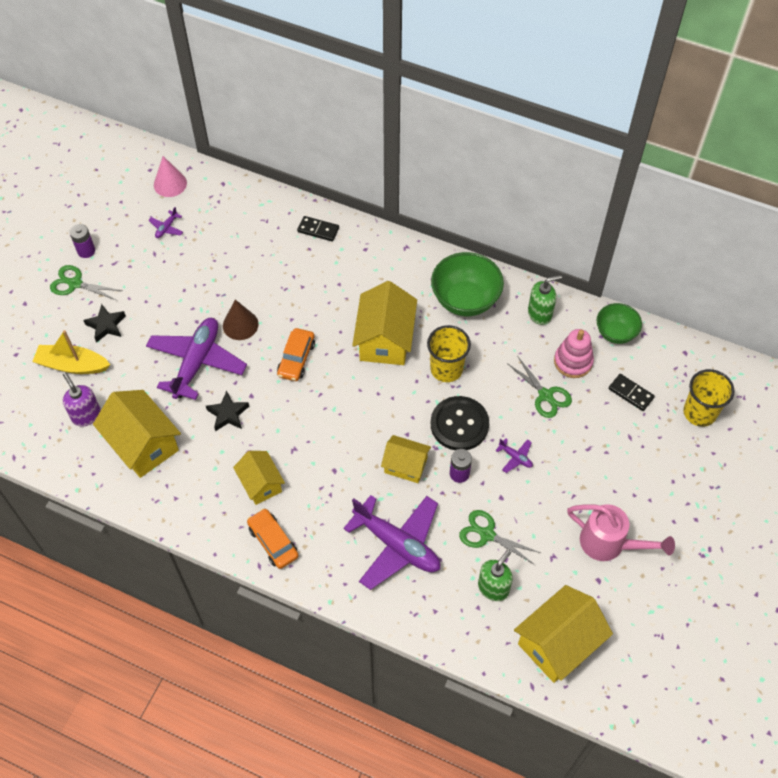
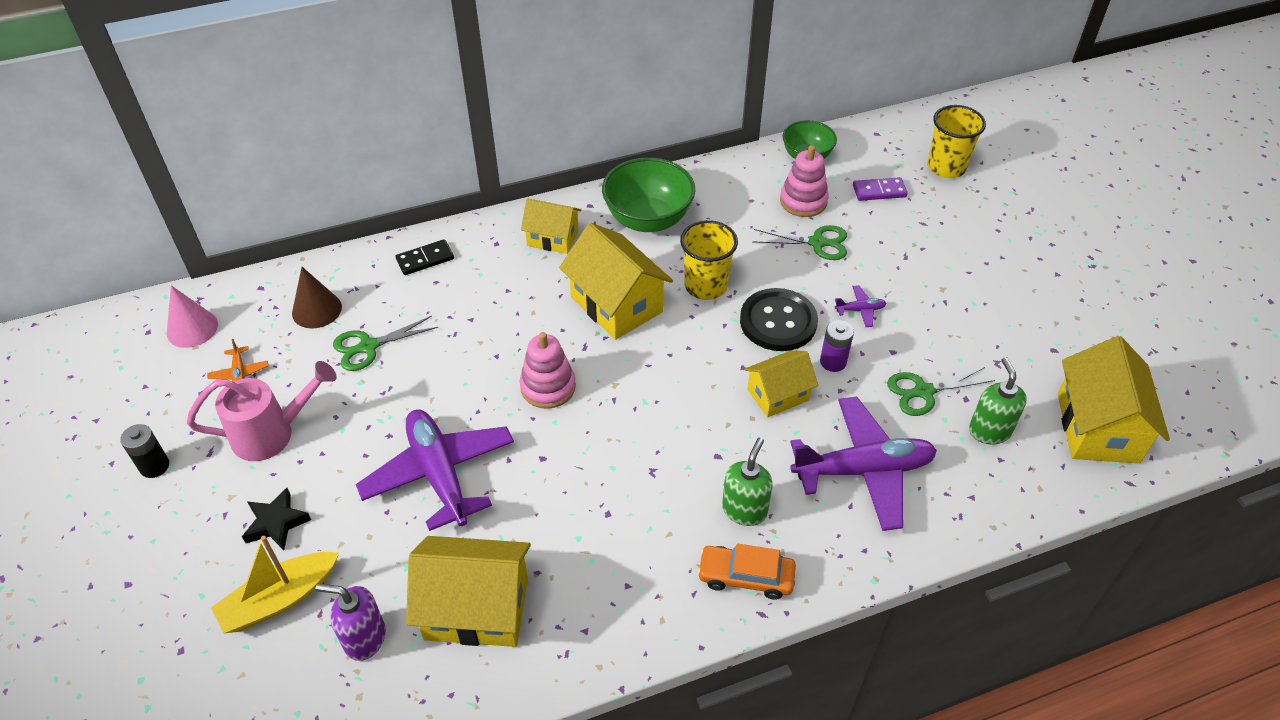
camera: 45 degrees left, 10 degrees down
(75, 283) = (179, 510): green scissors -> green scissors (368, 346)
(86, 251) = (154, 466): purple battery -> black battery
(166, 228) = (239, 372): purple plane -> orange plane
(228, 414) = (539, 496): black star -> none
(240, 325) = (445, 401): brown cone -> brown cone (317, 310)
(261, 484) = (661, 532): yellow house -> yellow house (553, 238)
(296, 359) = (548, 387): orange car -> pink stacking toy
(540, 314) = (727, 185): green soap dispenser -> green soap dispenser (744, 510)
(609, 544) = (1021, 315): pink watering can -> pink watering can (272, 434)
(631, 393) = (879, 191): black domino -> purple domino

